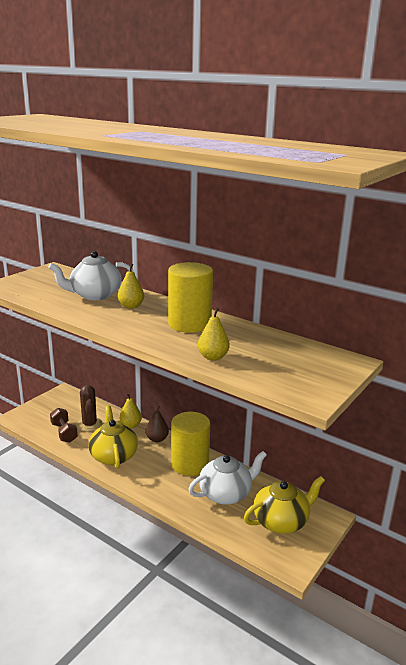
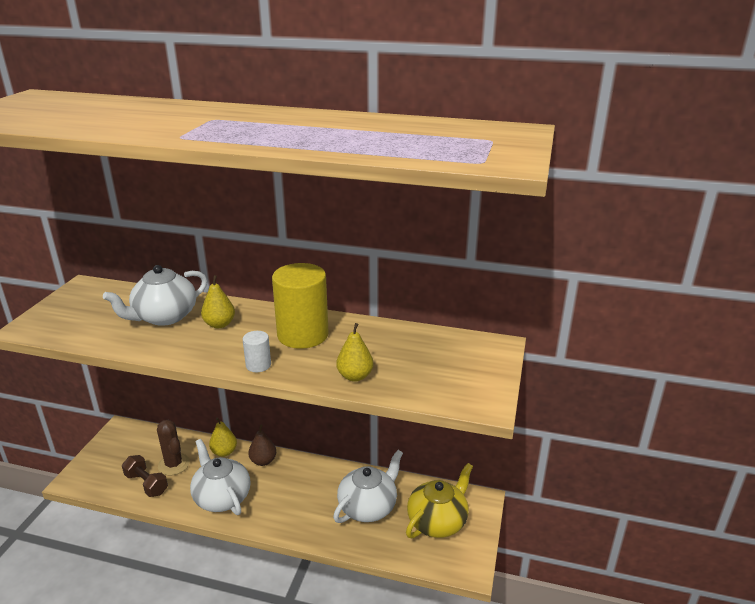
camera: 20 degrees left, 5 degrees up
(113, 456) = (222, 497): yellow teapot -> white teapot
(142, 336) = (258, 365): none -> white cylinder
(190, 464) = (314, 482): yellow cylinder -> none

